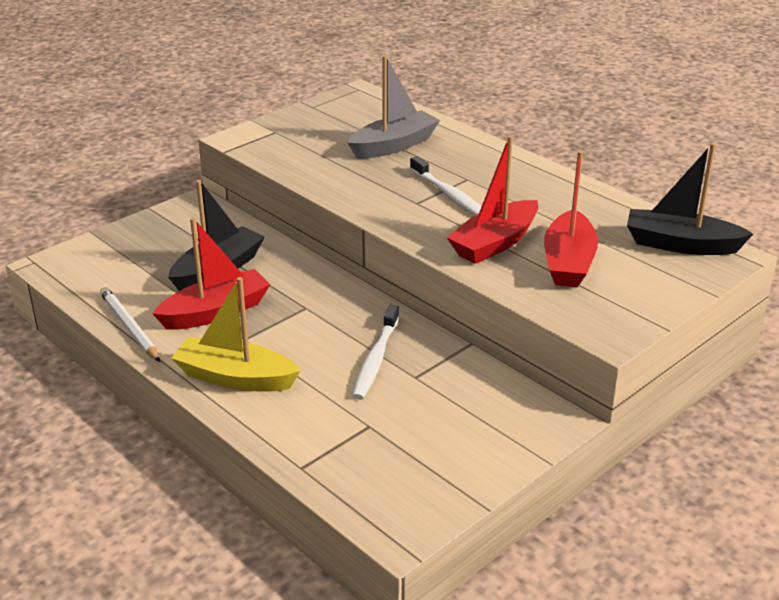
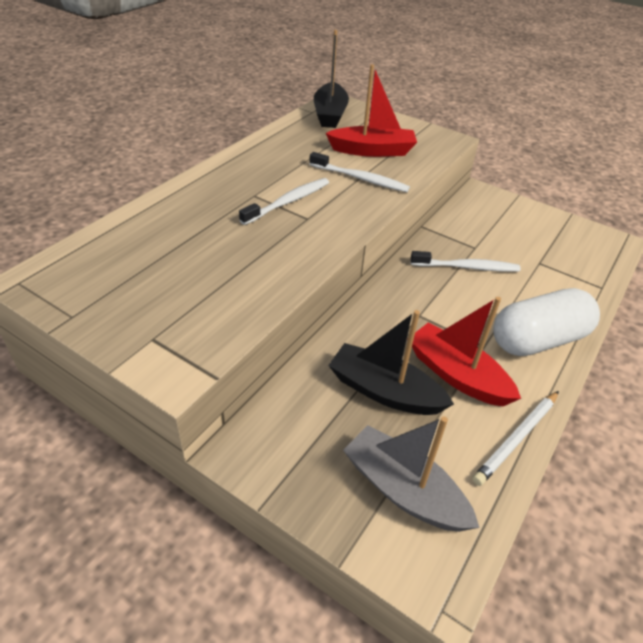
camera: 105 degrees left, 10 degrees up
(235, 378) = (538, 340): yellow boat -> white capsule
(393, 145) = (188, 240): grey boat -> grey boat (403, 490)
(495, 243) = (360, 179): red boat -> white toothbrush

